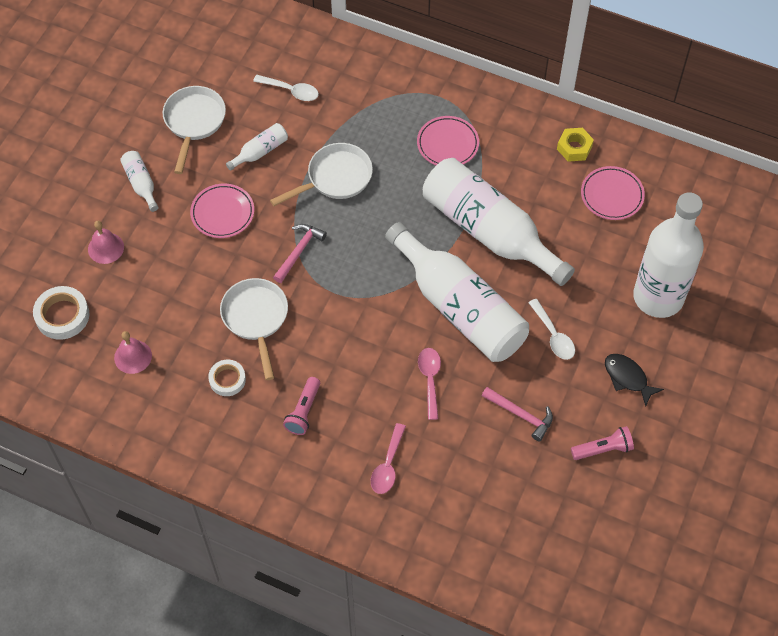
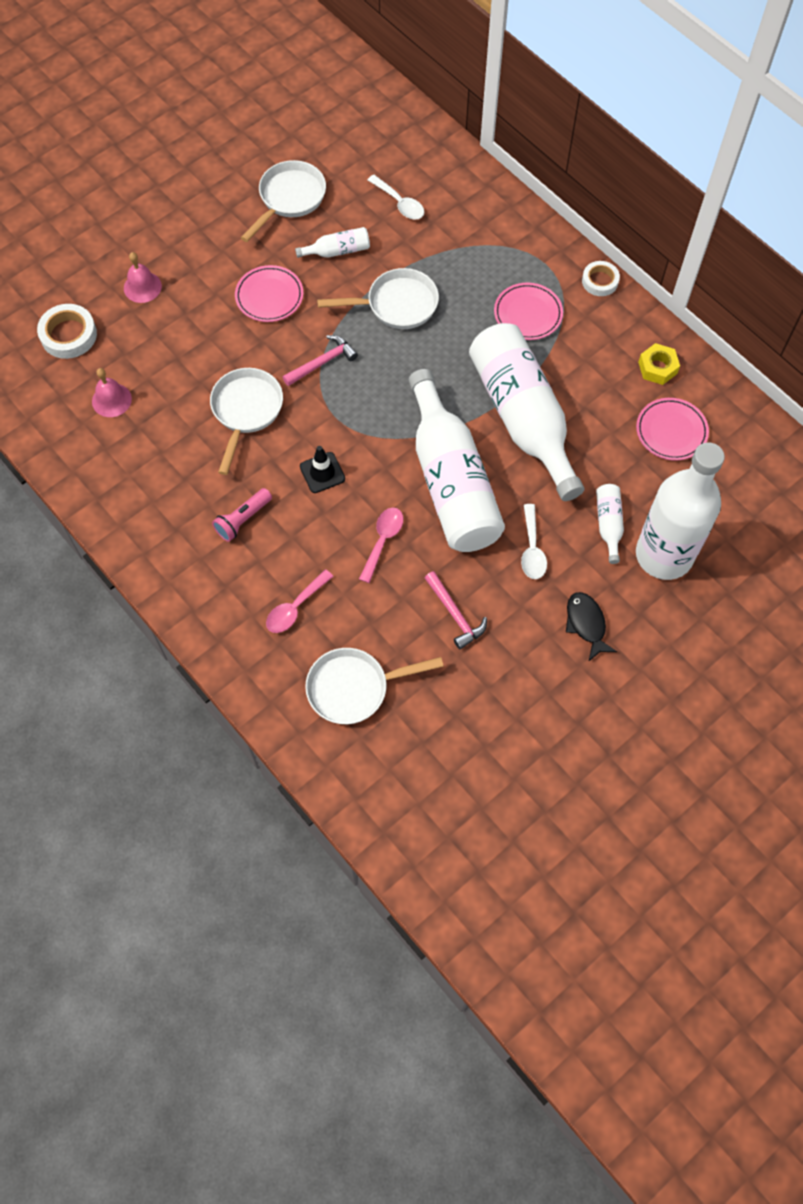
camera: 25 degrees right, 5 degrees up
(141, 184) = (208, 239): white bottle -> white bottle (608, 524)
(227, 379) = (187, 458): white tape -> white tape (600, 281)
(349, 344) = (322, 473): none -> black traffic cone
(472, 510) = (354, 688): none -> white pan
(603, 449) = (521, 685): pink flashlight -> none

